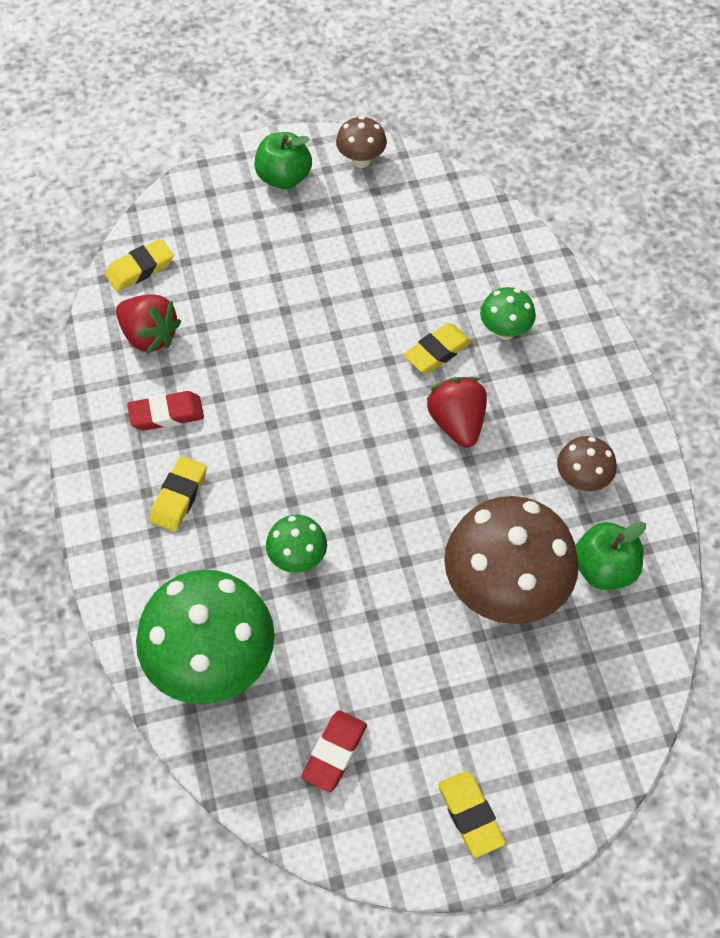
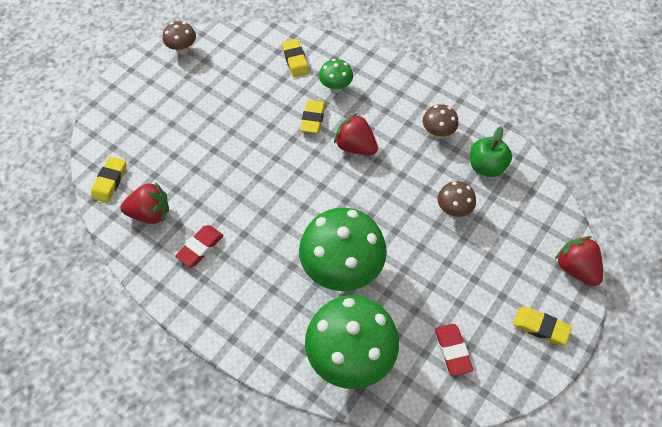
camera: 40 degrees left, 0 degrees up
(179, 497) = (249, 285): yellow eraser -> yellow eraser (295, 60)
(284, 177) = (148, 83): green apple -> none
(297, 558) = (342, 269): green mushroom -> green mushroom, size x2.10
(504, 590) = (453, 210): brown mushroom -> brown mushroom, size x0.48
(592, 784) = (575, 268): none -> red strawberry

